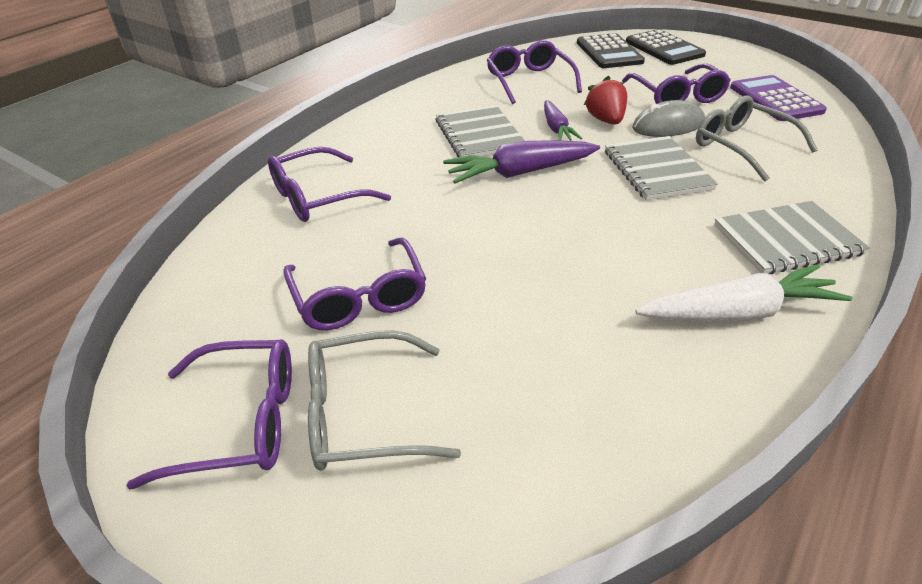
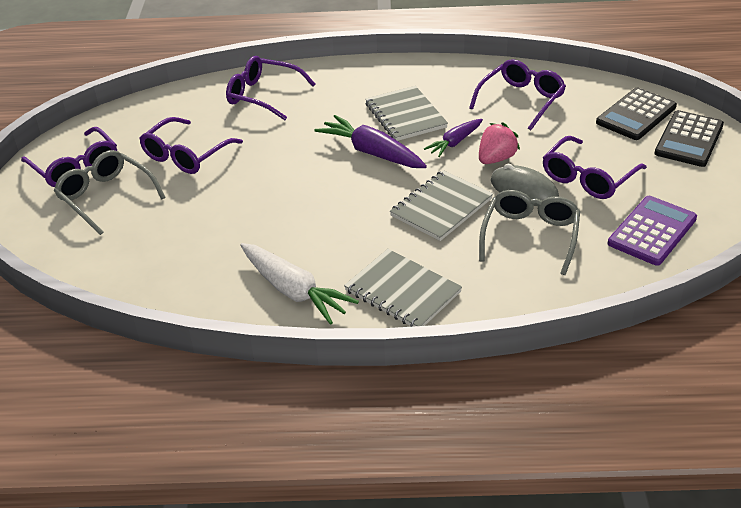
camera: 55 degrees right, 0 degrees up
(479, 135) = (405, 115): grey notebook -> grey notebook turned 60 degrees counterclockwise
(605, 120) = (496, 159): red strawberry -> pink strawberry

